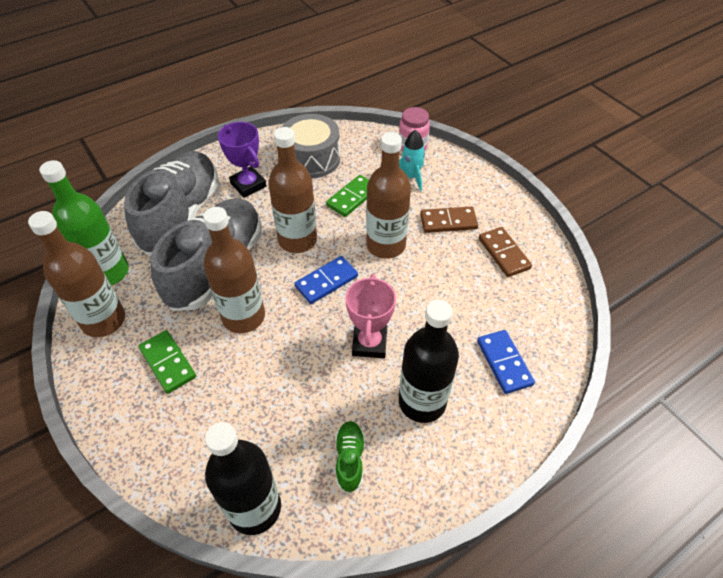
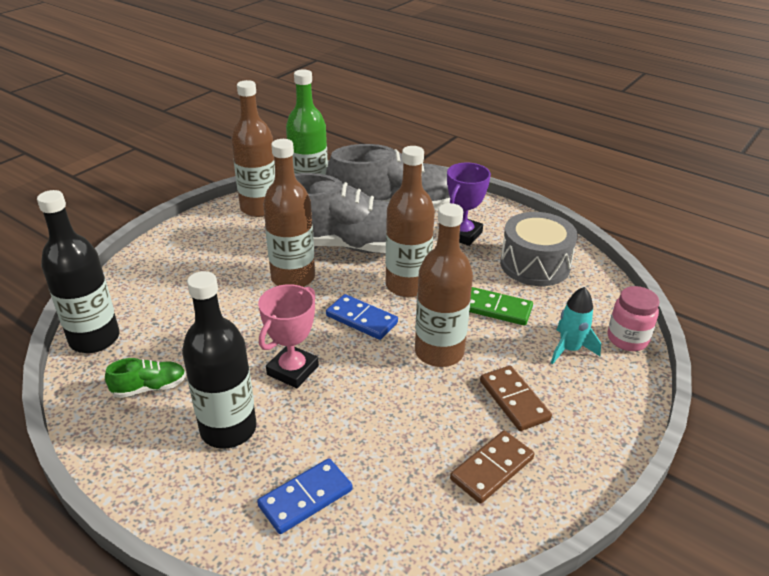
camera: 70 degrees right, 15 degrees down
(168, 363) = (228, 251): green domino -> none
(369, 343) = (293, 370): pink trophy -> pink trophy turned 45 degrees counterclockwise

